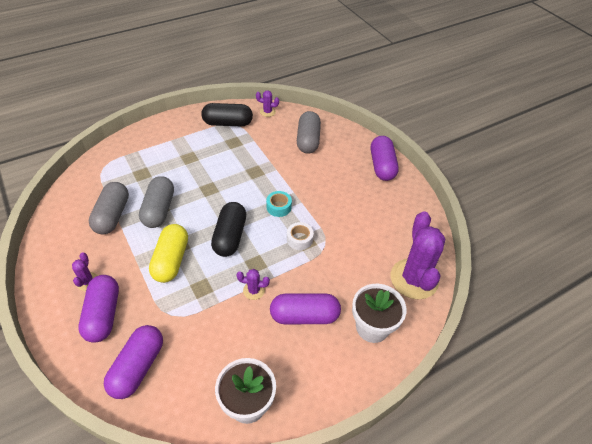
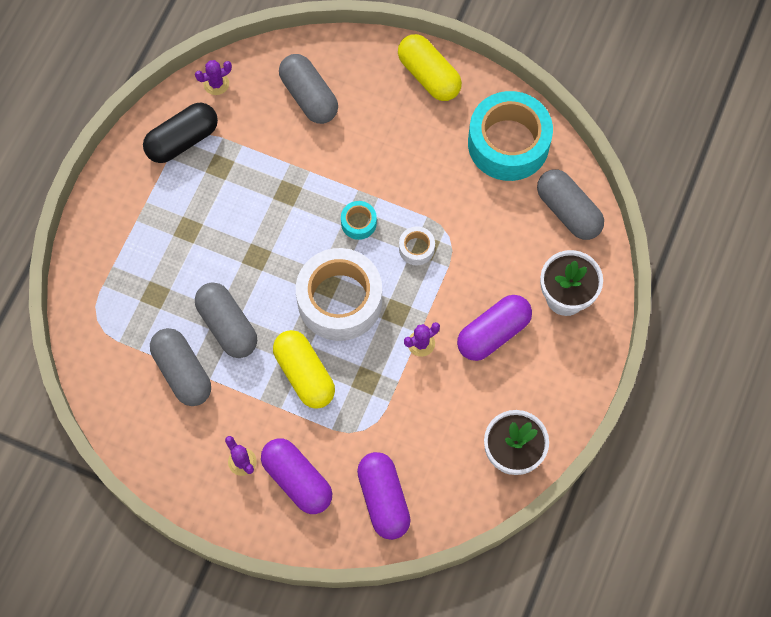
camera: 35 degrees left, 20 degrees up
(230, 236) = (340, 300): black capsule -> white tape
(382, 166) = (429, 76): purple capsule -> yellow capsule
(403, 221) = (508, 143): none -> turquoise tape
(414, 279) = (568, 211): purple cactus -> grey capsule

